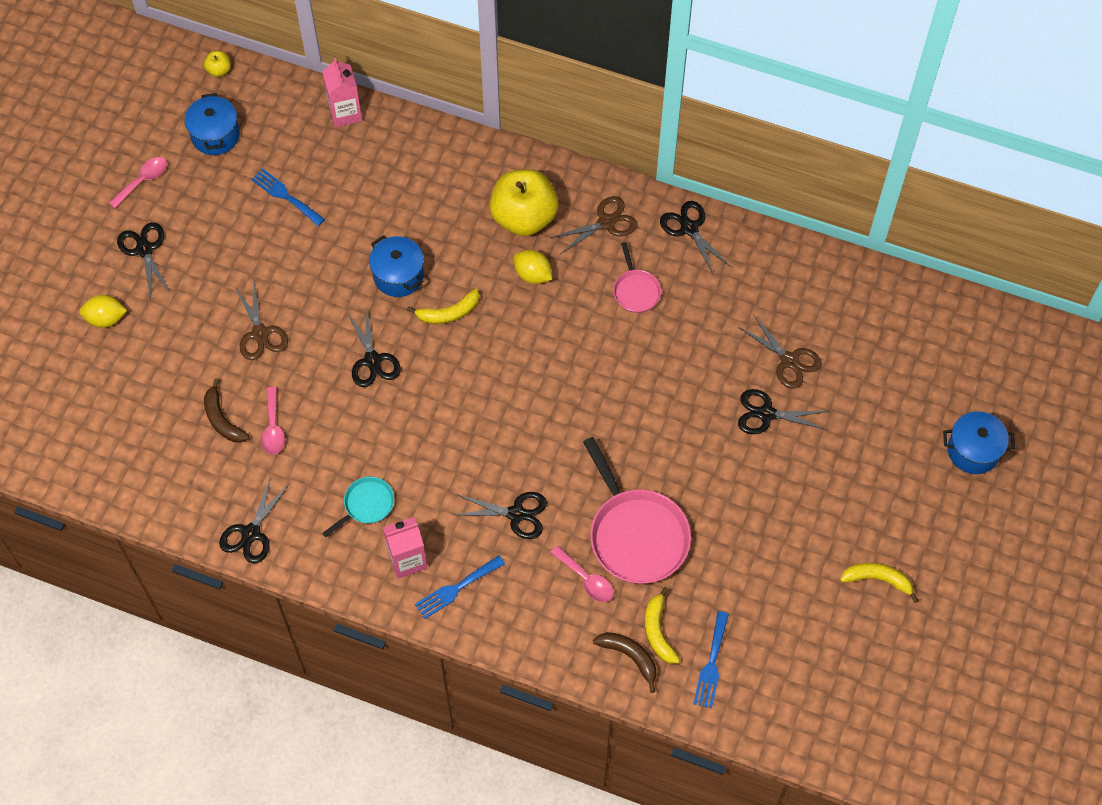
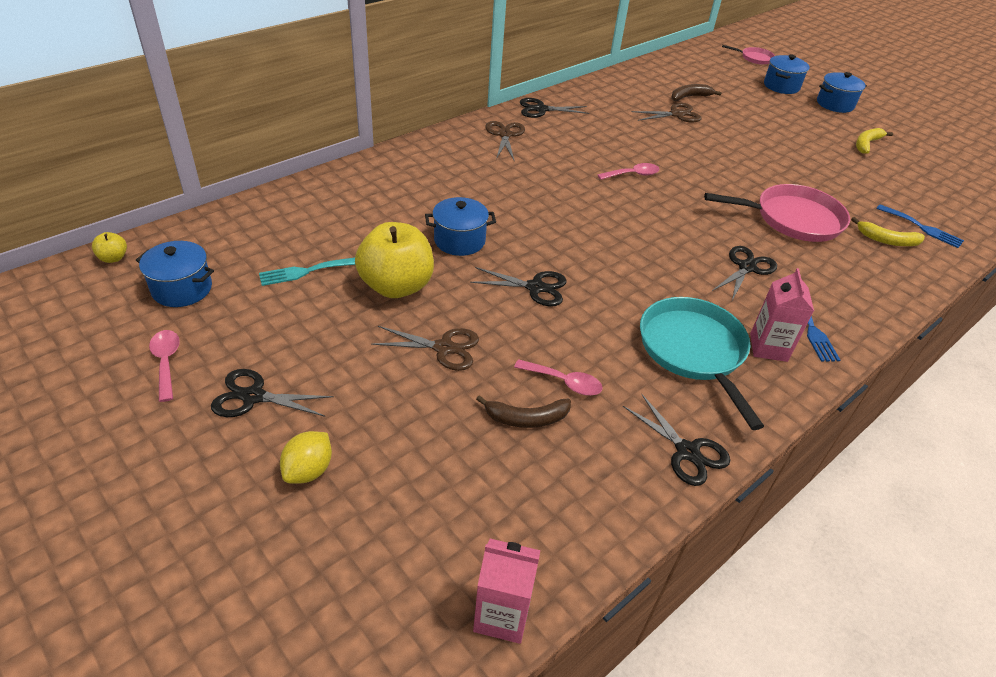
camera: 65 degrees left, 20 degrees down
(285, 196) = (305, 271): blue fork -> turquoise fork
(345, 113) = (262, 206): pink carton -> pink carton (502, 615)
(366, 505) = (693, 351): turquoise pan -> turquoise pan, size x1.97
(449, 313) = (521, 229): yellow banana -> none
(524, 217) = (465, 164): yellow apple -> yellow apple (396, 286)
(532, 275) = (521, 179): yellow lemon -> none
(586, 579) = (826, 256): pink spoon -> pink spoon (633, 175)
(629, 657) = (908, 261): brown banana -> brown banana (690, 97)
(636, 291) = (574, 145): pink pan -> pink pan (754, 58)
(766, 414) = (714, 135): black scissors -> none
(970, 524) = (835, 104): none -> blue pot

